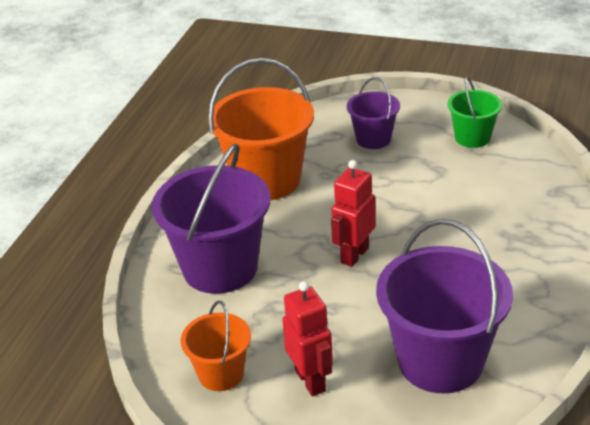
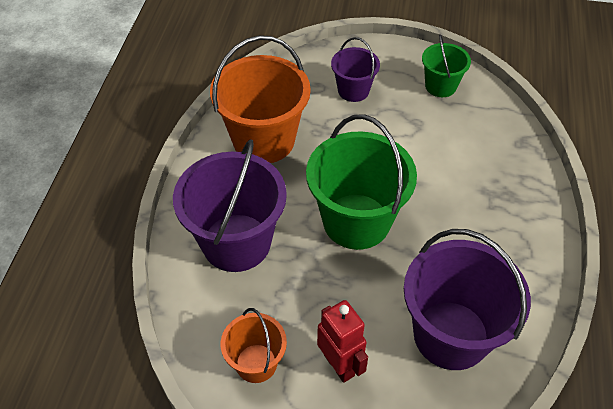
camera: 10 degrees left, 15 degrees up
(354, 255) = (356, 221): red robot -> green bucket

